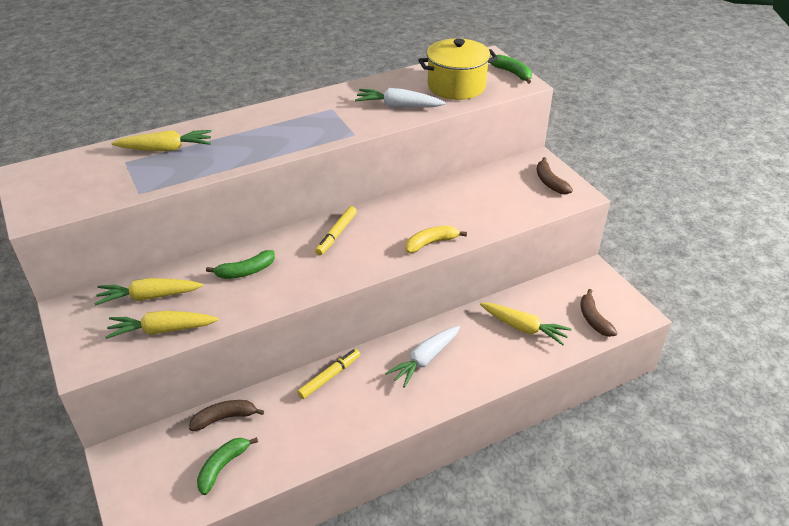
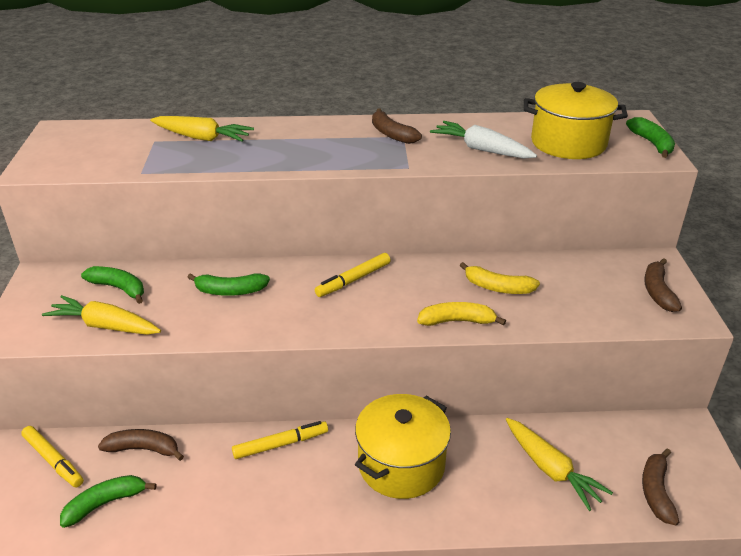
camera: 25 degrees right, 5 degrees down
(149, 297) = (119, 288): yellow carrot -> green banana
(155, 453) = (53, 460): none -> yellow marker
(322, 109) = (391, 134): none -> brown banana
(424, 360) = (401, 464): white carrot -> yellow pot
(444, 210) = (498, 288): none -> yellow banana

